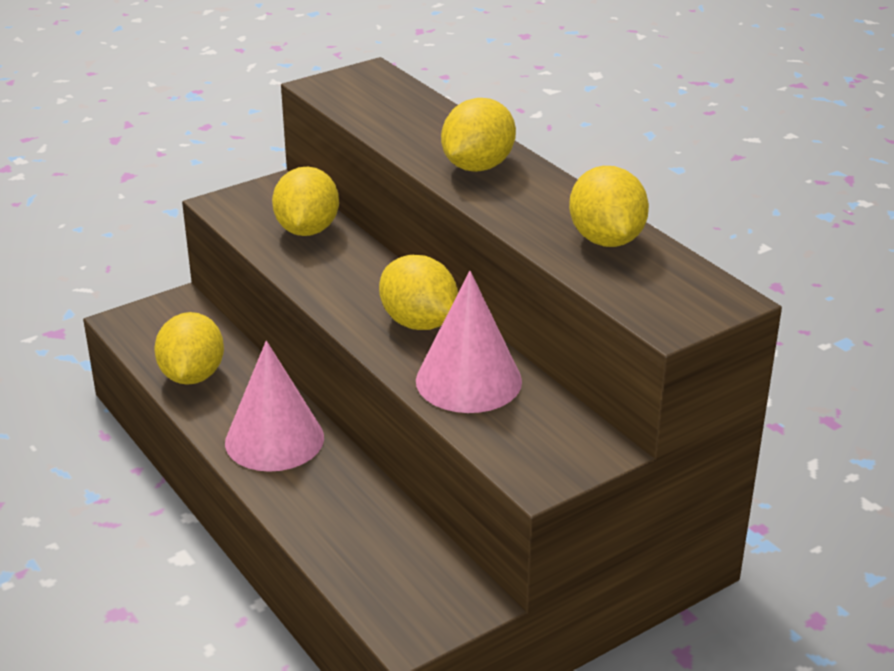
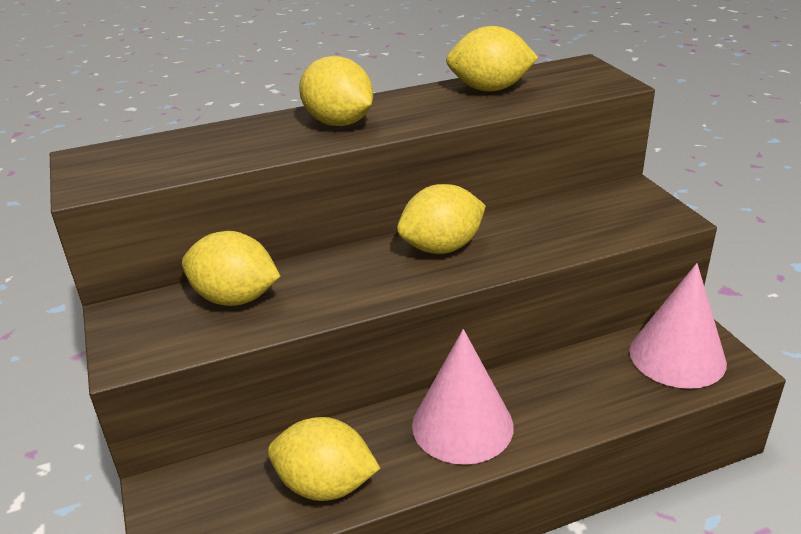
camera: 75 degrees left, 0 degrees up
(468, 380) = (538, 232): pink cone -> pink cone (677, 356)

